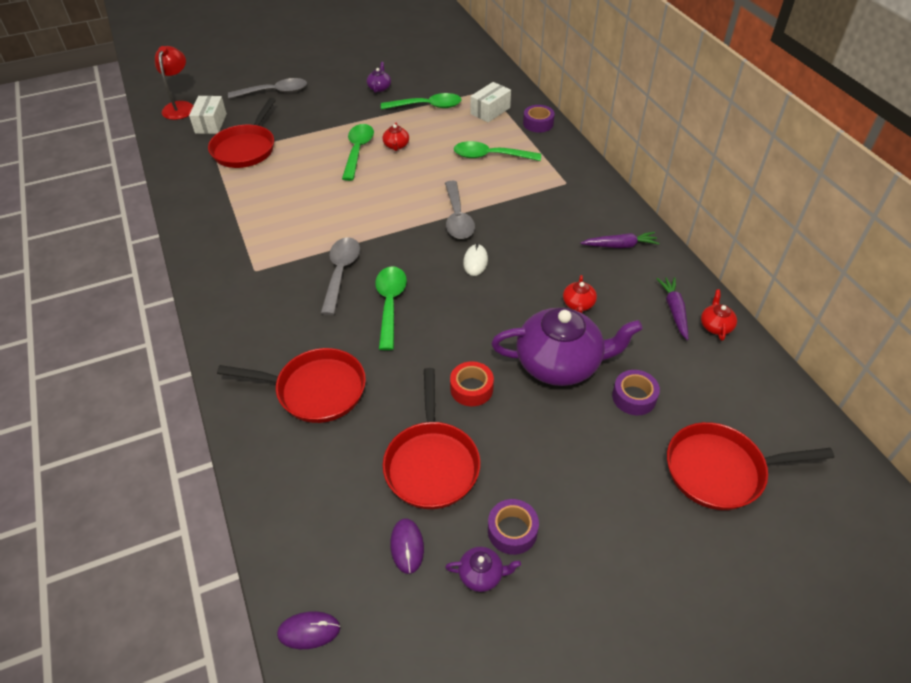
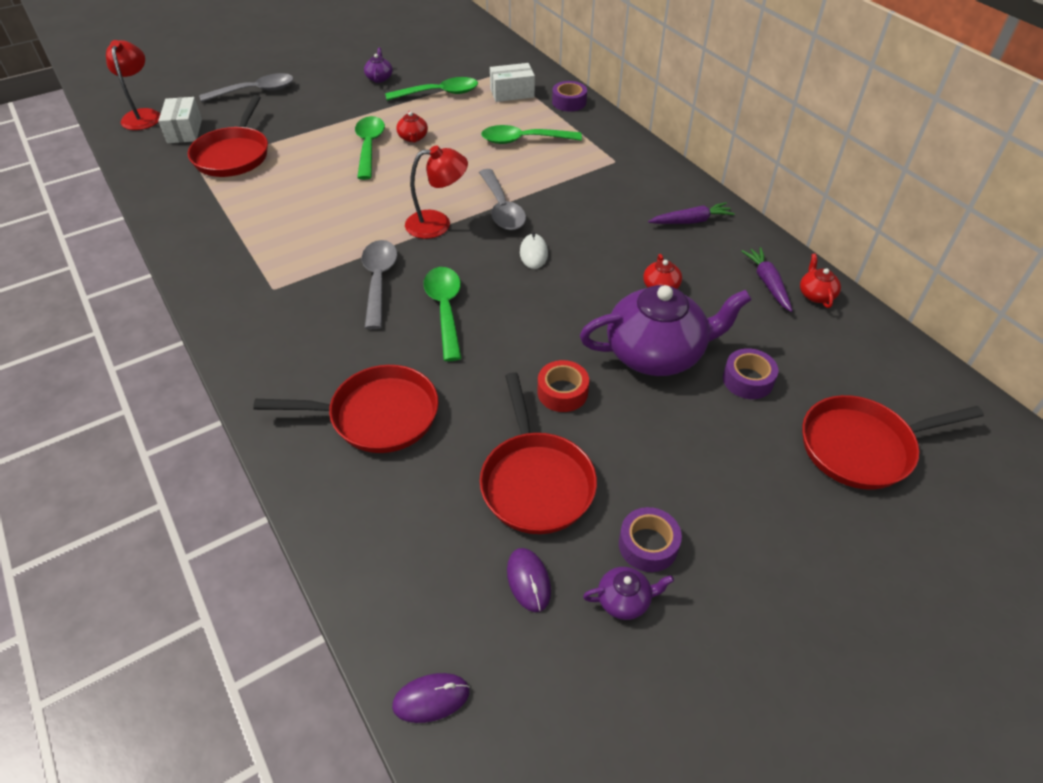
camera: 10 degrees left, 0 degrees up
(400, 226) = (438, 224): none -> red lamp
(490, 111) = (512, 93): white box -> white box turned 45 degrees clockwise

